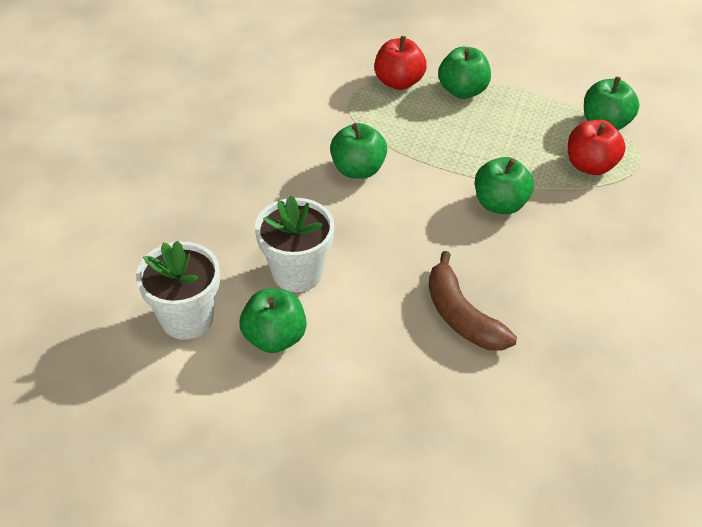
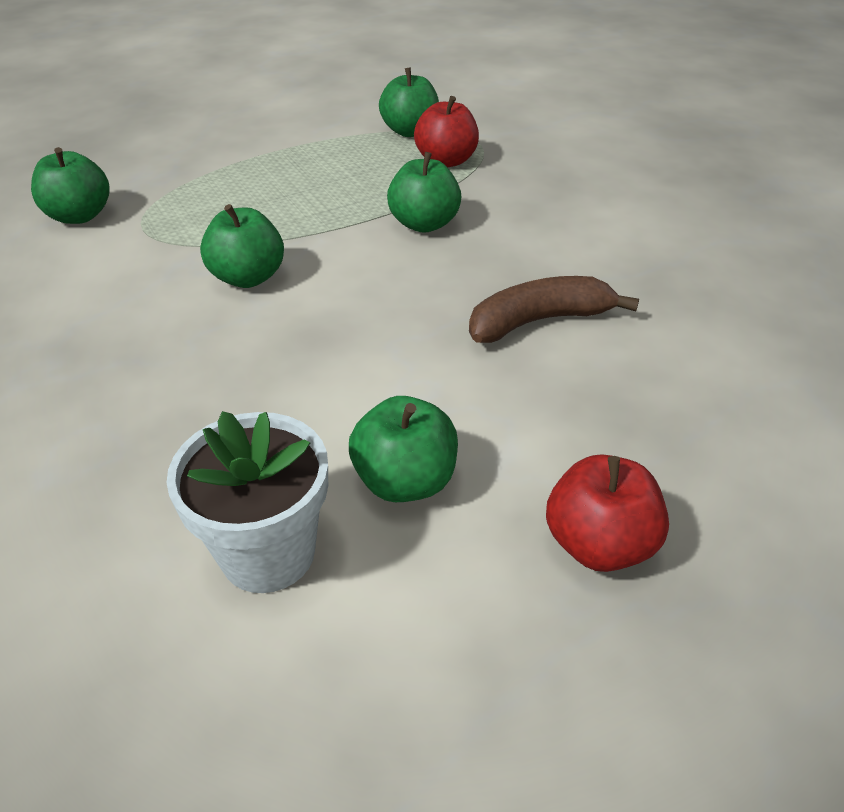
camera: 50 degrees left, 5 degrees down
(297, 273) = (328, 403): white flower pot -> none
(399, 82) = (179, 193): red apple -> red apple (598, 544)
(462, 316) = (538, 321): brown banana -> brown banana turned 150 degrees clockwise
(463, 91) = (254, 169): green apple -> green apple (79, 216)

